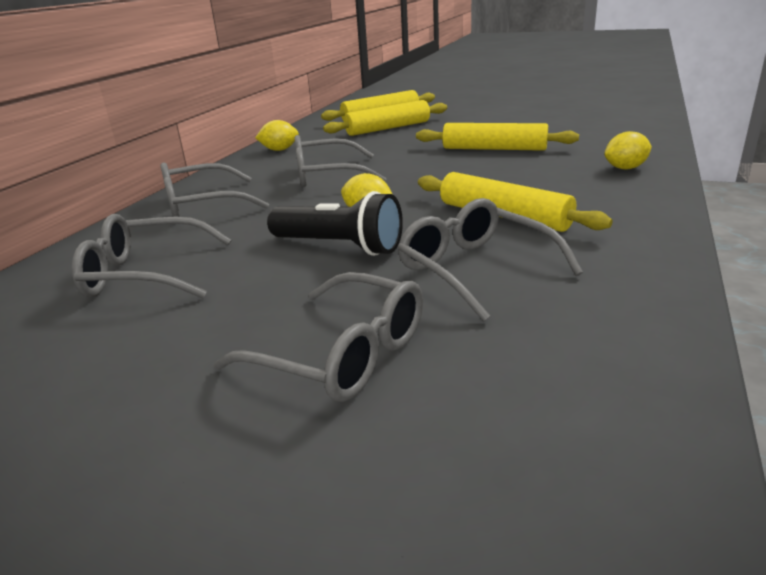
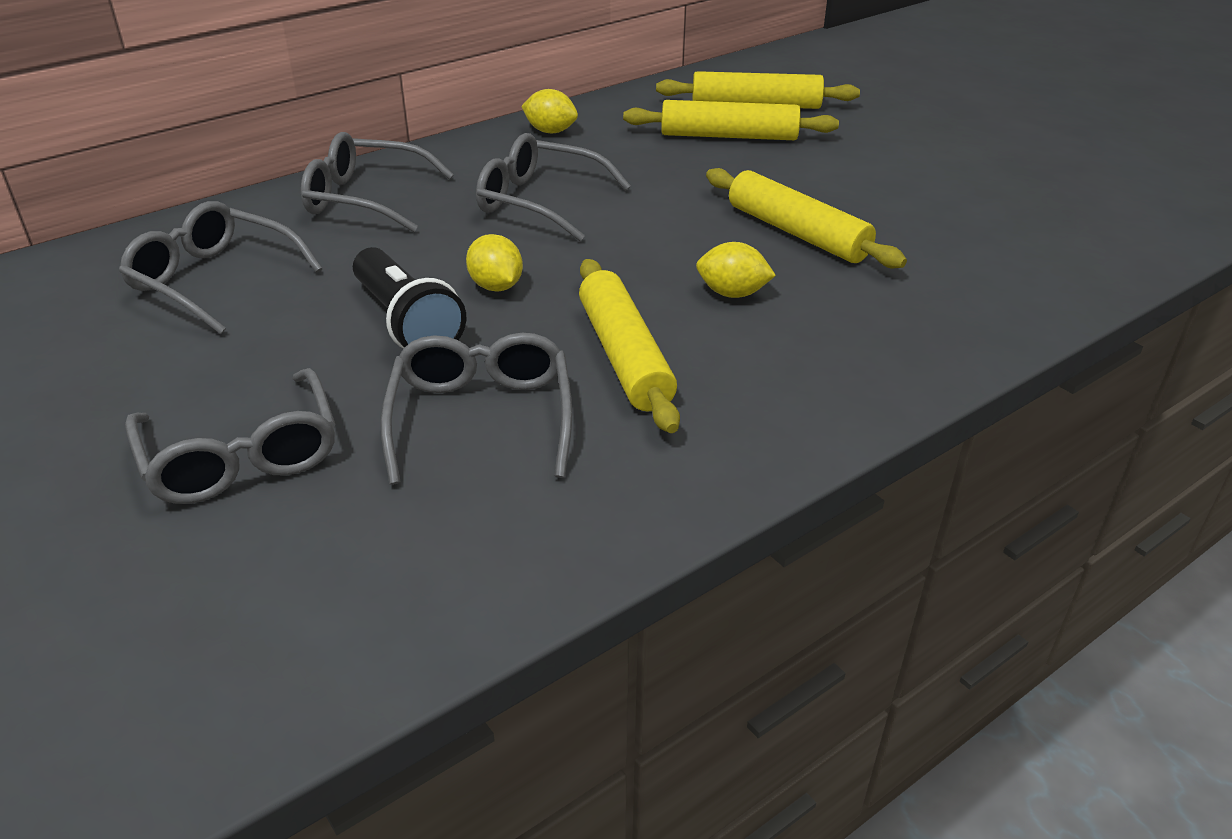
camera: 30 degrees right, 10 degrees up
(625, 168) = (903, 343): yellow lemon -> yellow lemon (732, 293)

